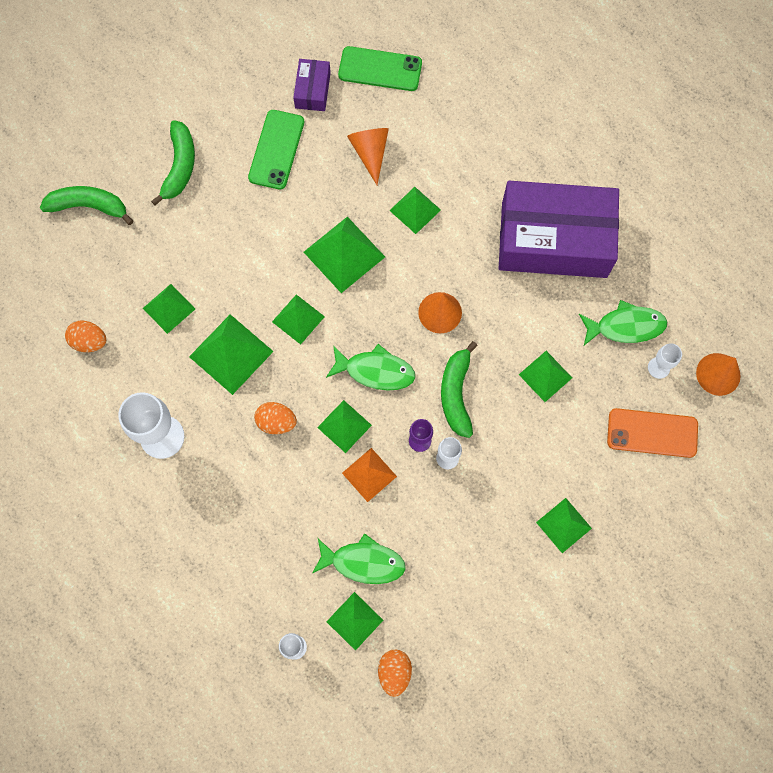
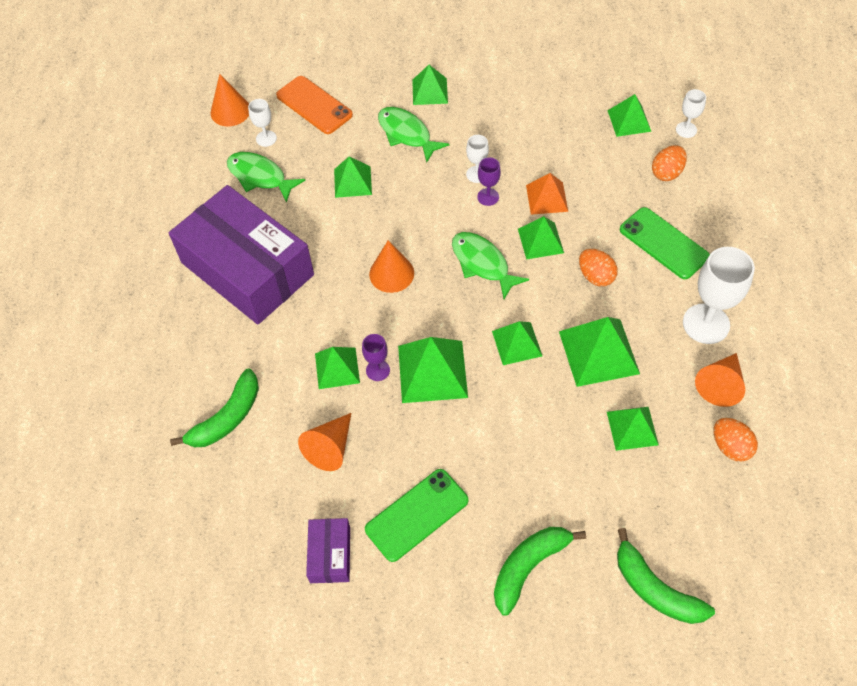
camera: 140 degrees left, 15 degrees down
(123, 388) = (720, 385): none -> orange cone
(312, 90) = (330, 554): purple box -> purple box turned 45 degrees counterclockwise
(363, 562) = (595, 149): green fish -> green fish (407, 134)
(380, 69) = (246, 528): green phone -> green phone (664, 243)
(384, 228) = (378, 370): none -> purple goblet
(394, 672) = (622, 80): orange egg -> orange egg (666, 173)
(456, 393) = (431, 210): green banana -> green banana (227, 418)

